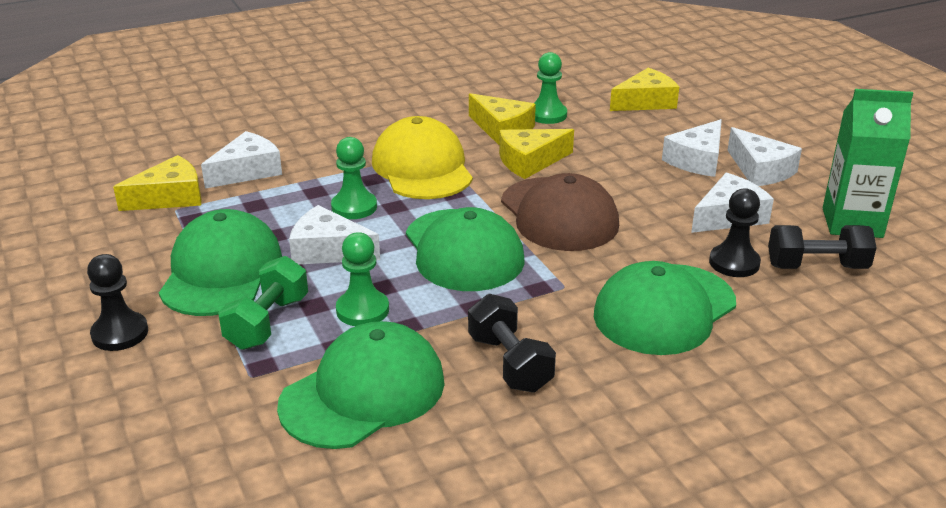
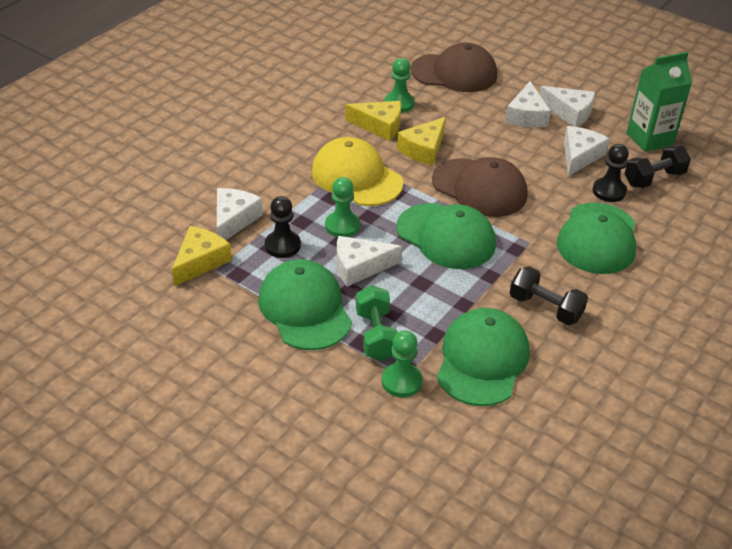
camera: 30 degrees left, 10 degrees up
(120, 333) = (287, 380): black pawn -> black pawn (282, 245)
(362, 310) = (426, 304): green pawn -> green pawn (401, 381)
(646, 102) = (454, 73): yellow cheese -> brown cap

